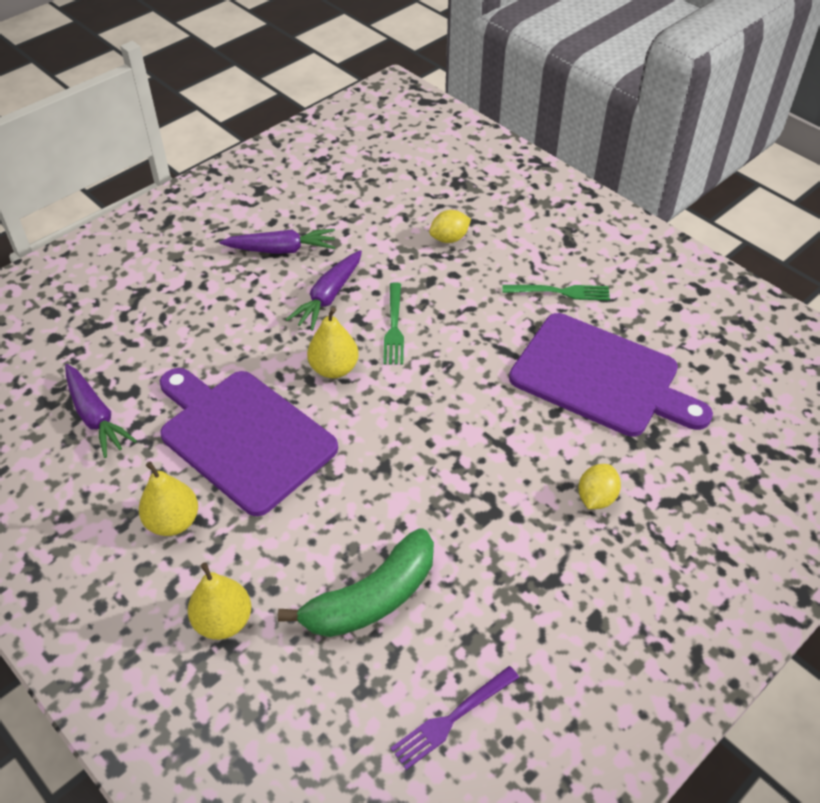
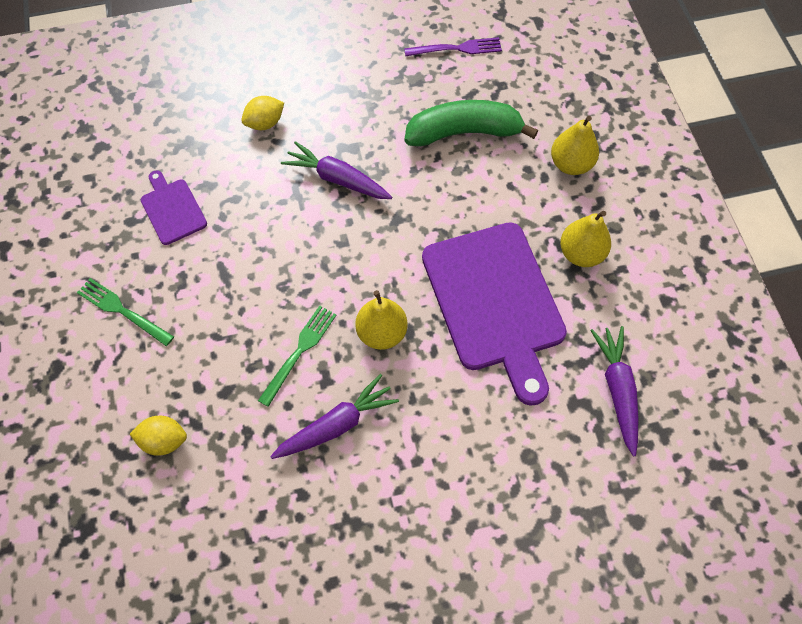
camera: 150 degrees left, 15 degrees up
(281, 249) = (346, 526): purple carrot -> purple carrot (338, 179)
(601, 377) = (172, 209): purple cutting board -> purple cutting board, size x0.47

